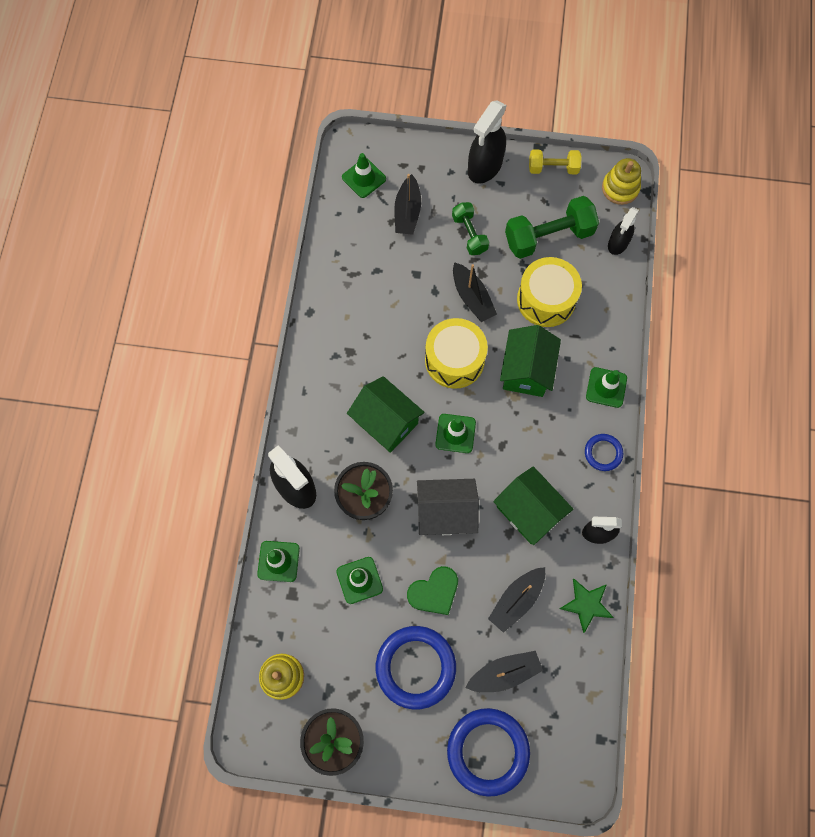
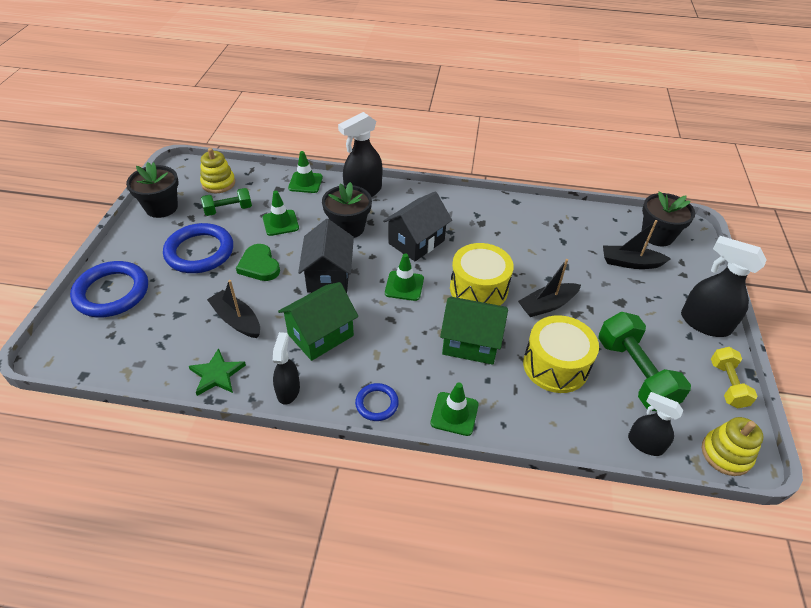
camera: 90 degrees right, 25 degrees down
(364, 178) = (657, 235): green traffic cone -> black flower pot
(386, 422) = (416, 242): green house -> black house
(469, 234) = (619, 307): green dumbbell -> green dumbbell (228, 210)
(504, 673) = (173, 307): black boat -> none

